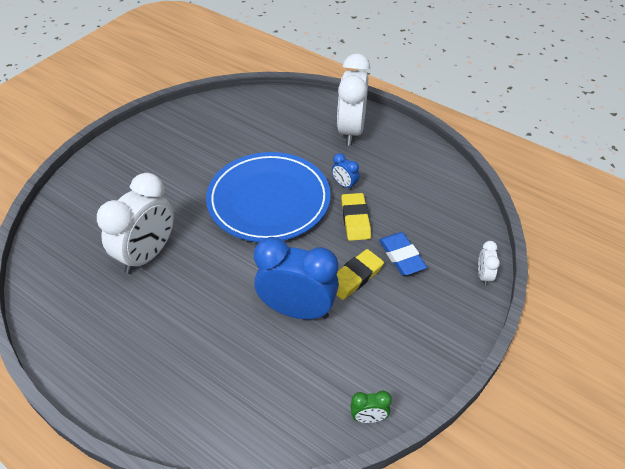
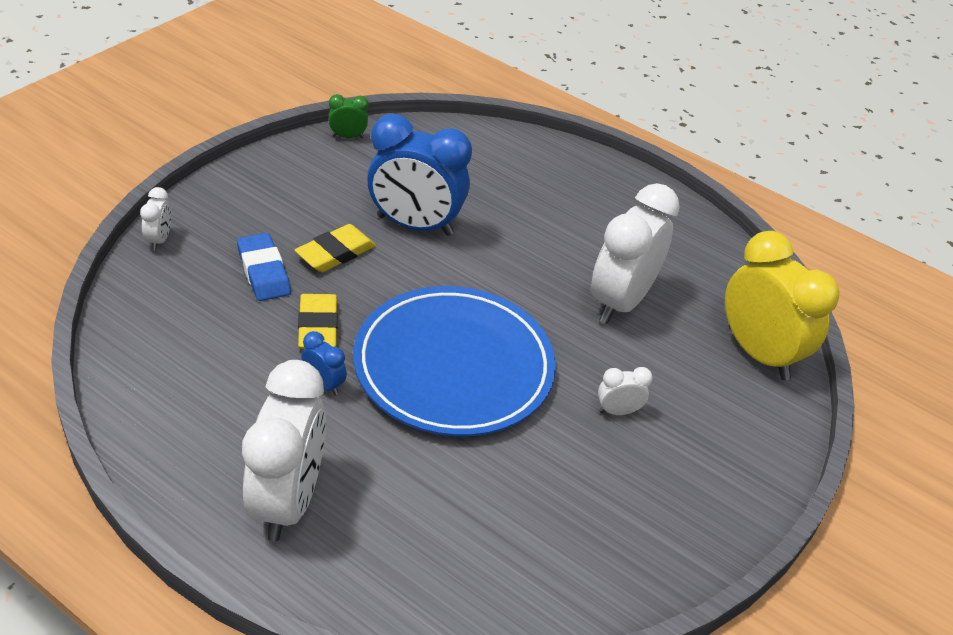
camera: 175 degrees right, 5 degrees down
(65, 224) = (758, 353): none -> yellow clock
(173, 182) = (617, 411): none -> white clock

